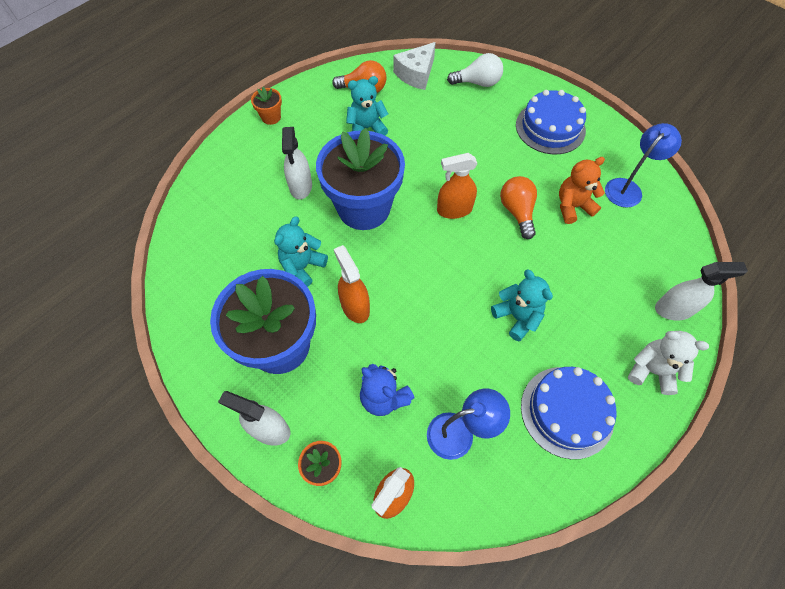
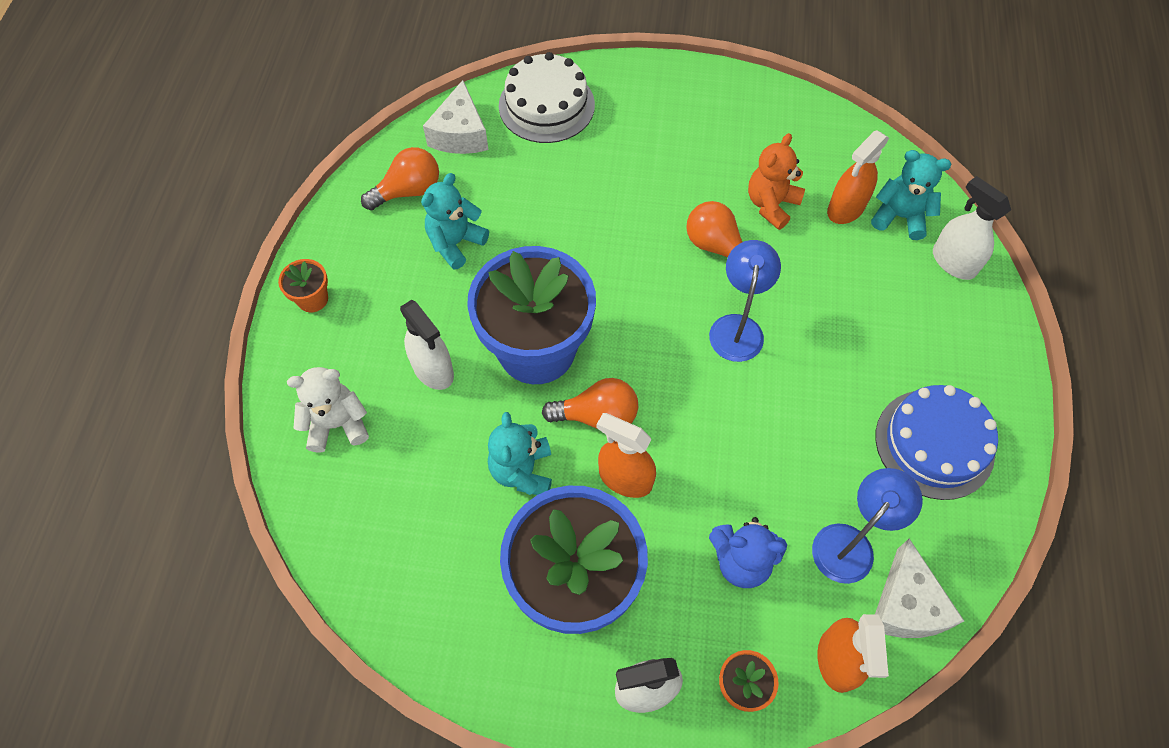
camera: 35 degrees left, 0 degrees up
(367, 263) = (597, 416): none -> orange light bulb
(454, 210) = (645, 287): orange spray bottle -> orange spray bottle (845, 209)
(465, 495) = (906, 605): none -> white cheese
(477, 83) = (546, 105): white light bulb -> white cake
(517, 317) = (809, 372): turquoise teddy bear -> turquoise teddy bear (900, 217)
(550, 127) = (675, 119): blue cake -> none
(627, 188) = (811, 148): blue lamp -> blue lamp (737, 327)
(651, 370) = (979, 344): white teddy bear -> white teddy bear (337, 424)
(674, 309) = (953, 262): white spray bottle -> white spray bottle turned 90 degrees counterclockwise

